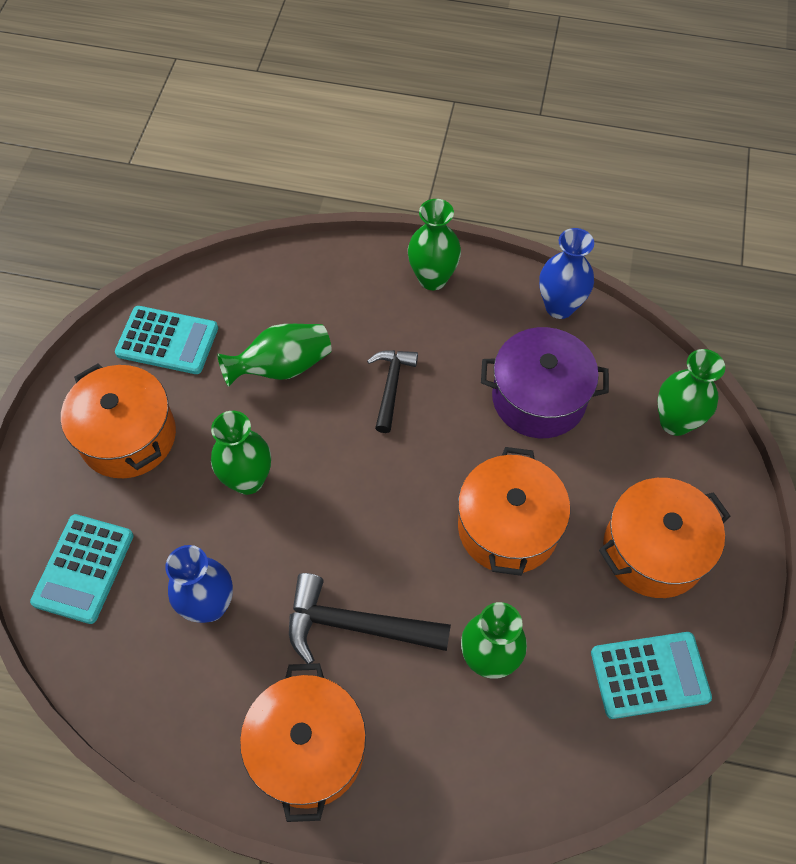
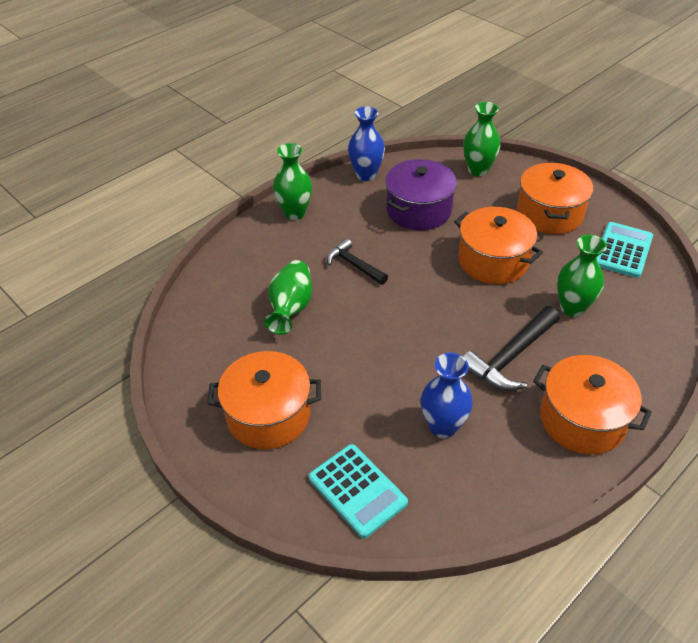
camera: 55 degrees left, 15 degrees down
(167, 340) = (209, 358): turquoise calculator -> none
(248, 480) = (362, 364): green vase -> none

